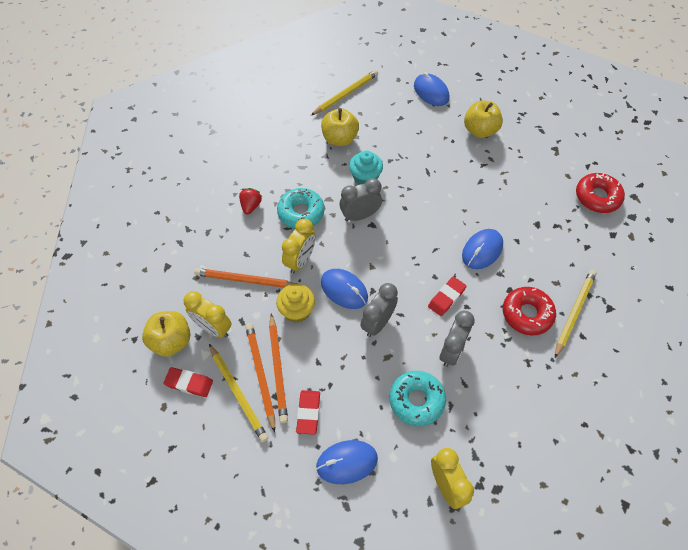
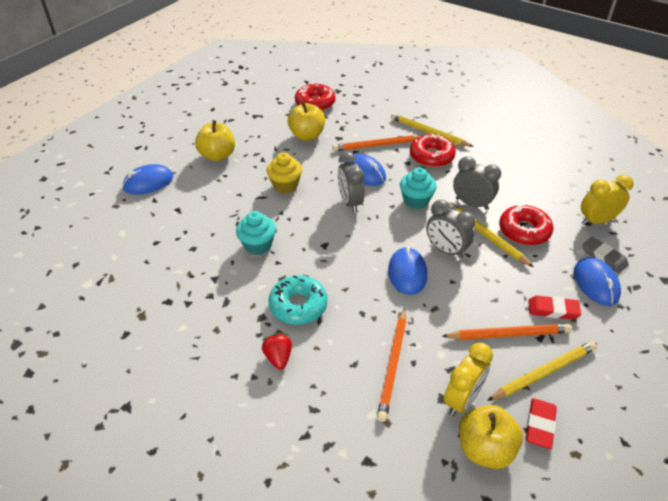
camera: 85 degrees left, 15 degrees down
(251, 206) = (278, 357): red strawberry -> red strawberry turned 60 degrees clockwise
(260, 375) = (517, 351): orange pencil -> orange pencil (377, 145)
(297, 311) = (434, 315): yellow cupcake -> yellow cupcake (285, 185)
(300, 260) = (367, 309): yellow clock -> none
(339, 139) = (191, 263): yellow apple -> yellow apple (307, 136)
(344, 290) = (407, 273): blue mouse -> blue mouse turned 45 degrees counterclockwise
(345, 94) = (118, 253): yellow pencil -> yellow pencil (486, 236)
(360, 215) = (311, 253): grey clock -> grey clock (350, 202)
(386, 480) = (604, 257): none -> grey eraser
(416, 400) = (524, 231): turquoise donut -> red donut
(446, 297) = (416, 200): red eraser -> turquoise cupcake

